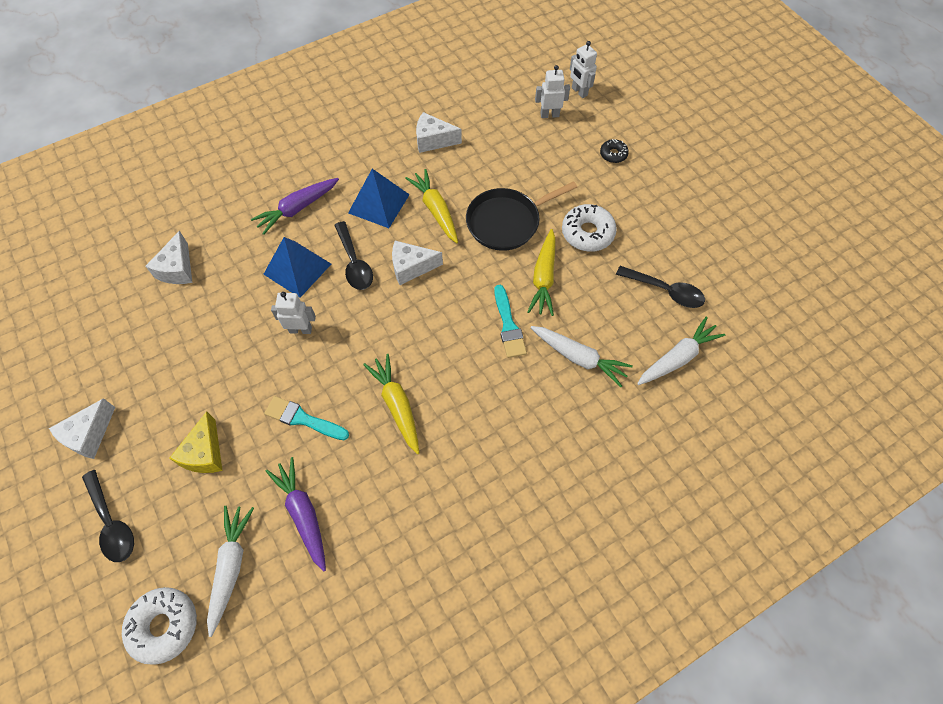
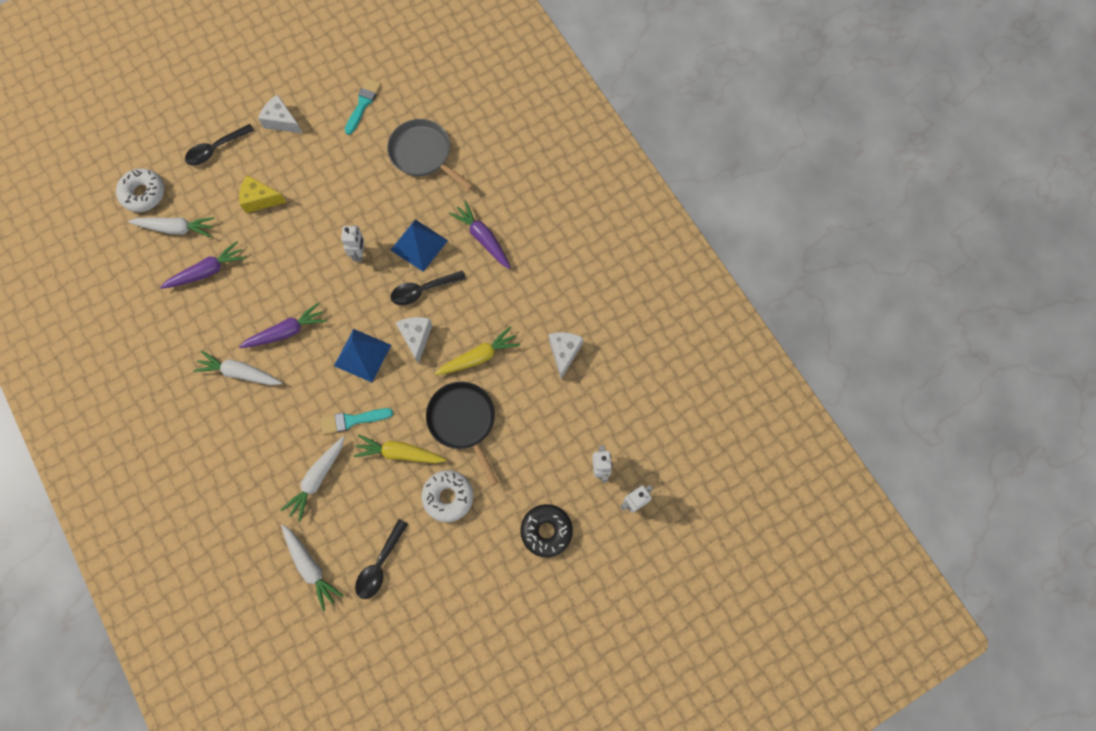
camera: 90 degrees right, 10 degrees up
(178, 269) = (423, 154): white cheese -> grey pan
(303, 419) = (281, 263): turquoise brush -> turquoise brush (363, 104)
(378, 203) = (487, 306): blue pyramid -> blue pyramid (362, 355)
(397, 405) = (286, 331): yellow carrot -> purple carrot
(449, 456) = (240, 373): none -> white carrot
(613, 154) = (546, 531): black donut -> black donut, size x1.80

